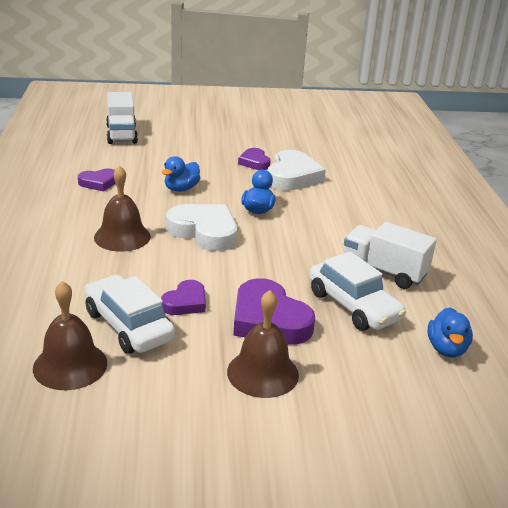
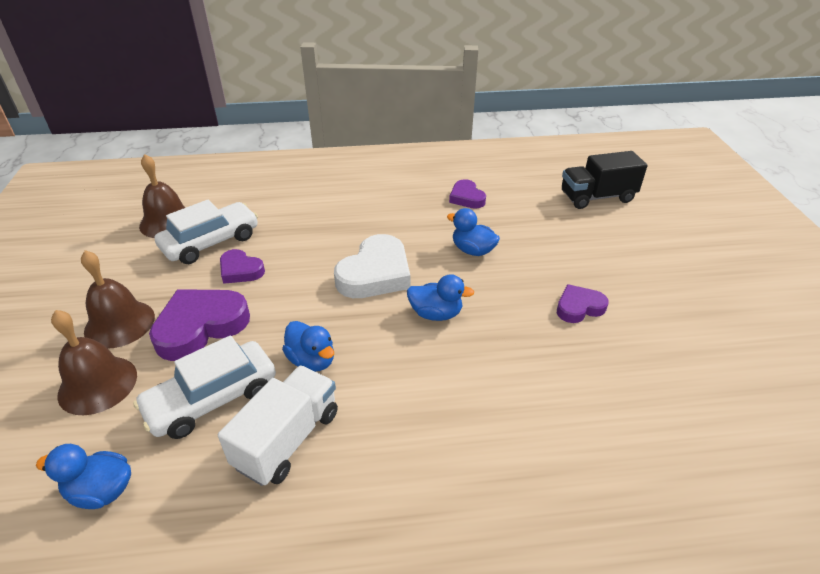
camera: 90 degrees right, 10 degrees up
(121, 134) = (597, 197): white truck -> black truck
(122, 236) = (358, 223): brown bell -> brown bell (98, 384)
(292, 176) = (551, 347): white heart -> none
(309, 262) = (312, 360): none -> blue duck

